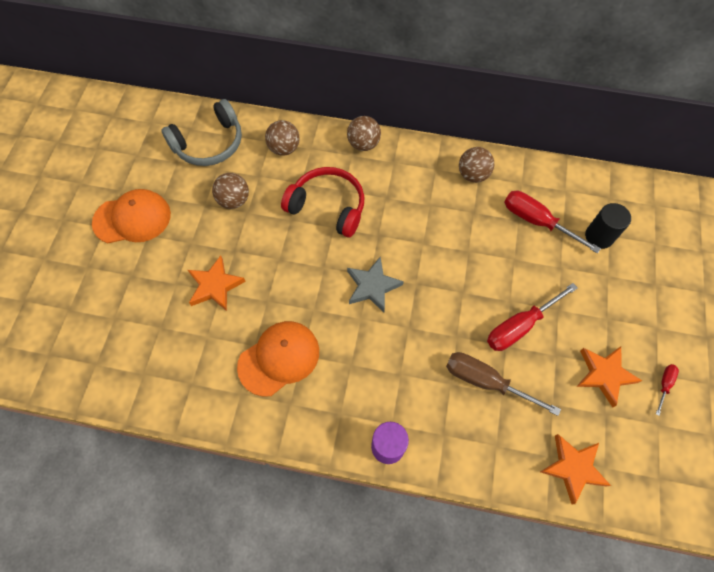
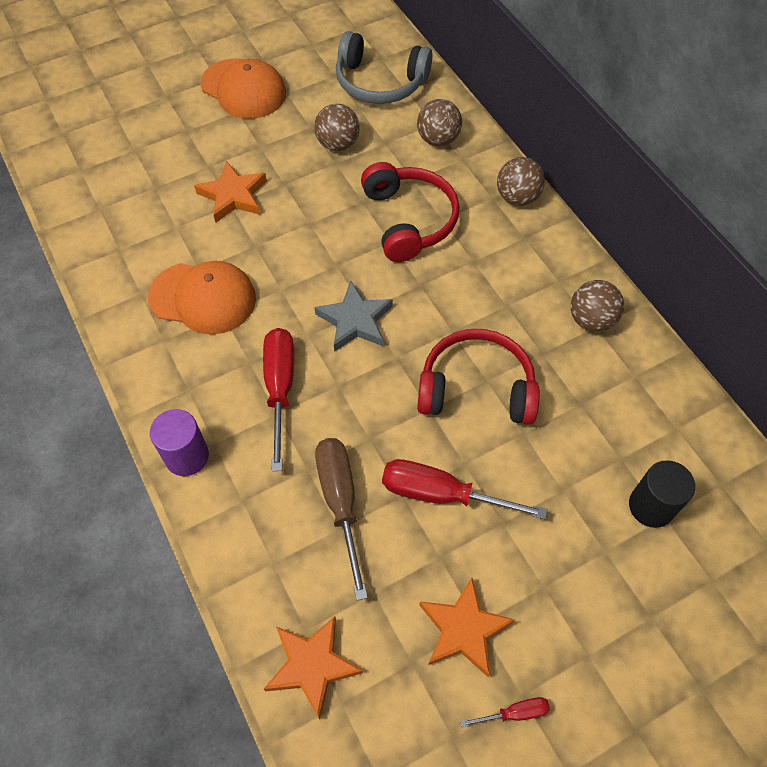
camera: 50 degrees right, 5 degrees down
(469, 259) = (476, 388): none -> red headphones
(536, 221) = (599, 423): red screwdriver -> red screwdriver (280, 387)

